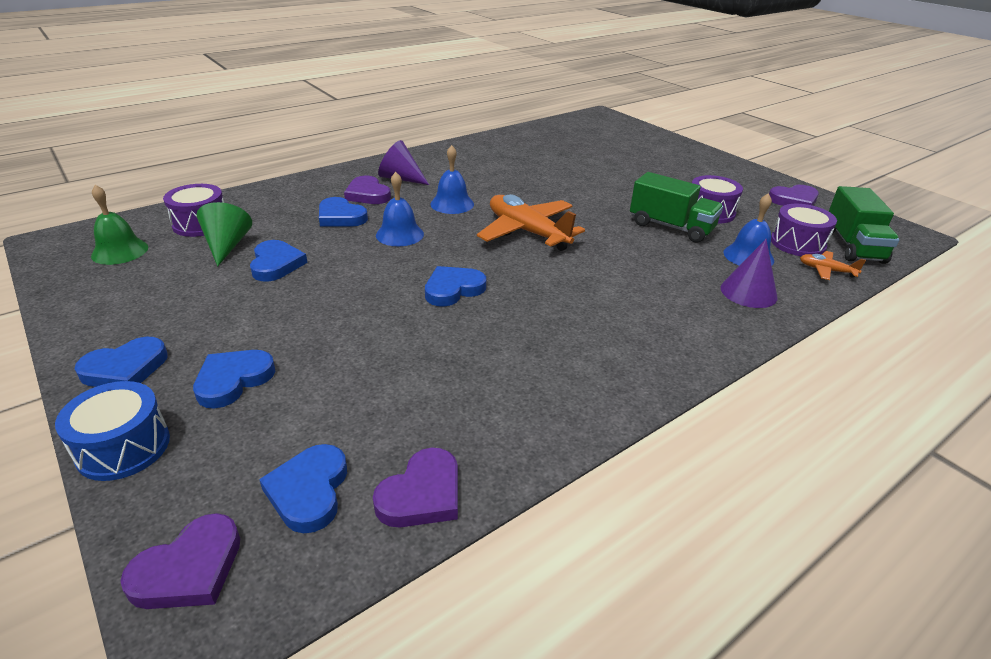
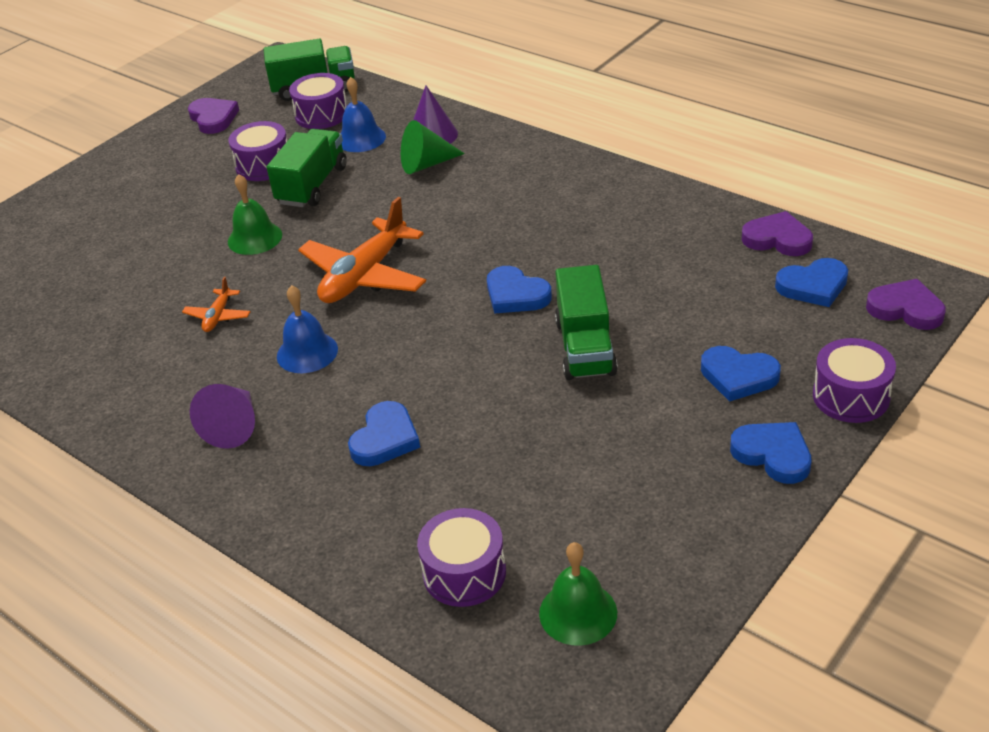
camera: 100 degrees left, 5 degrees up
(123, 447) = (851, 396): blue drum -> purple drum
(227, 246) = (512, 509): green cone -> green cone (426, 164)
(276, 264) = (533, 442): blue heart -> none
(355, 307) = (585, 347): none -> green truck
(367, 194) = (302, 440): purple heart -> none
(399, 234) = (412, 369): blue bell -> none
(603, 200) = (255, 238): none -> green bell
(826, 270) = (372, 101): orange plane -> orange plane (218, 316)

